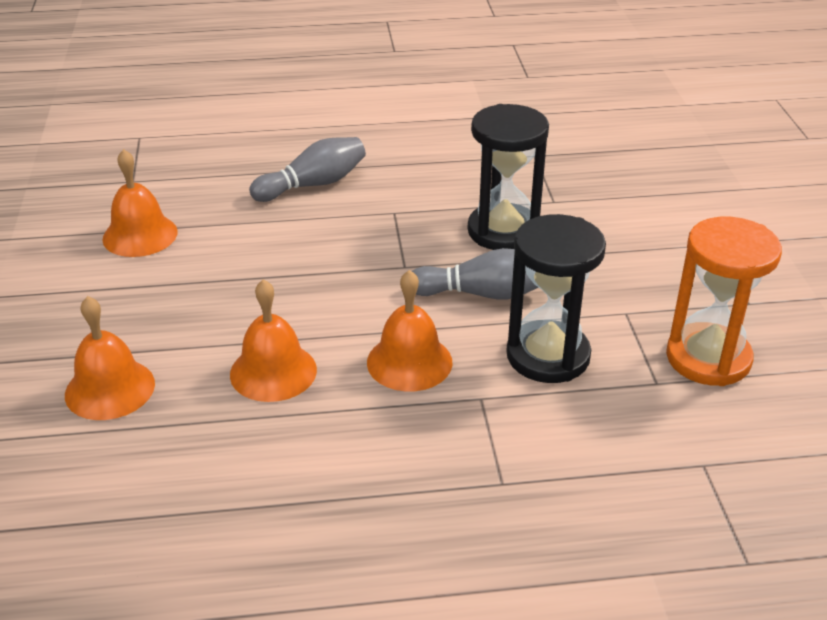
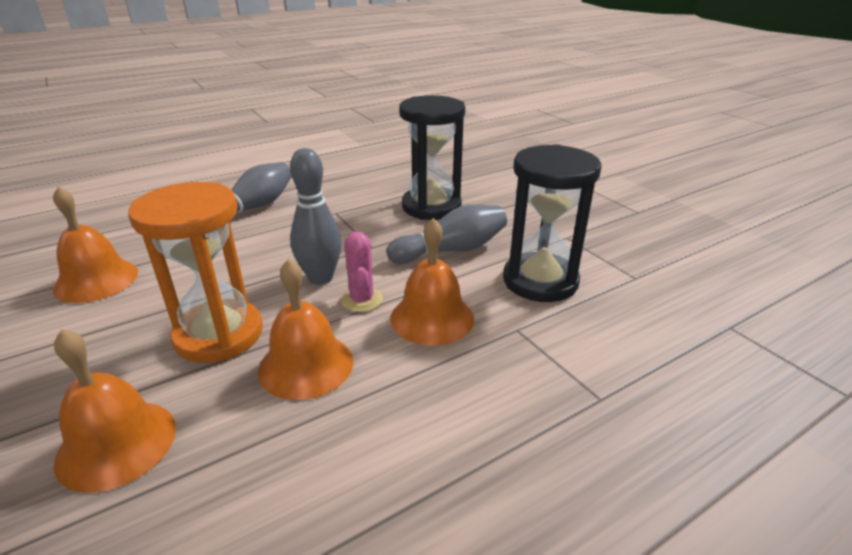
camera: 25 degrees left, 5 degrees down
(333, 289) = (320, 278): none -> grey bowling pin
(357, 324) = (362, 300): none -> pink cactus
(708, 358) = (651, 251): orange hourglass -> orange hourglass (219, 334)

